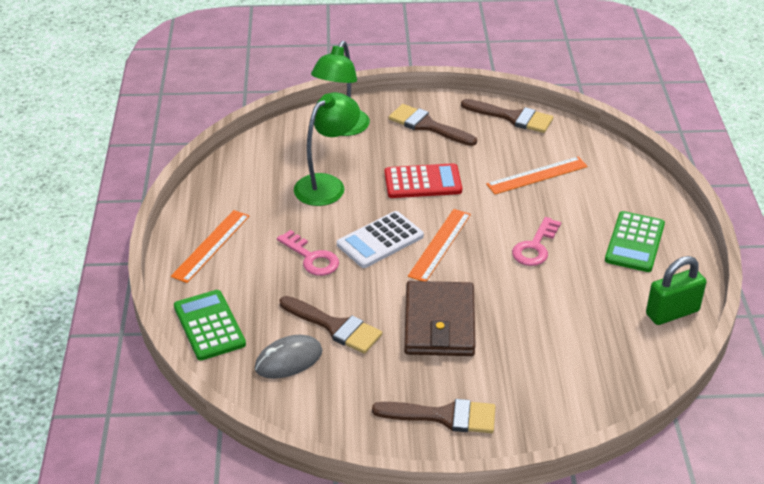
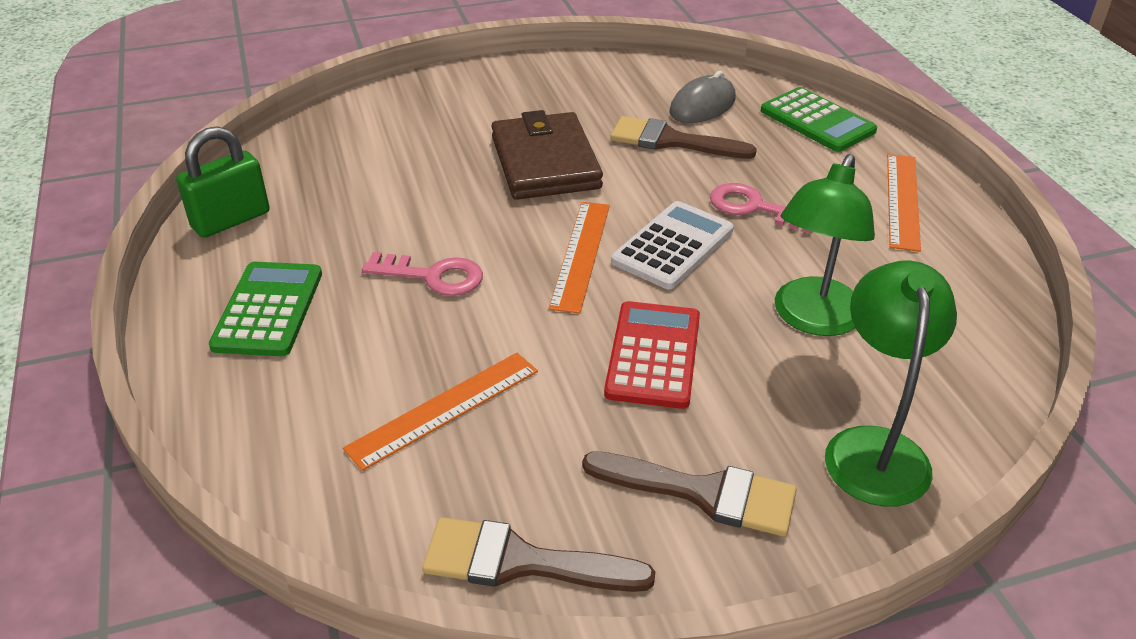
camera: 165 degrees right, 0 degrees up
(422, 182) = (653, 355): red calculator -> red calculator turned 120 degrees clockwise
(444, 416) = (510, 88): brown brush -> none
(535, 246) = (432, 276): pink key -> pink key turned 90 degrees clockwise

